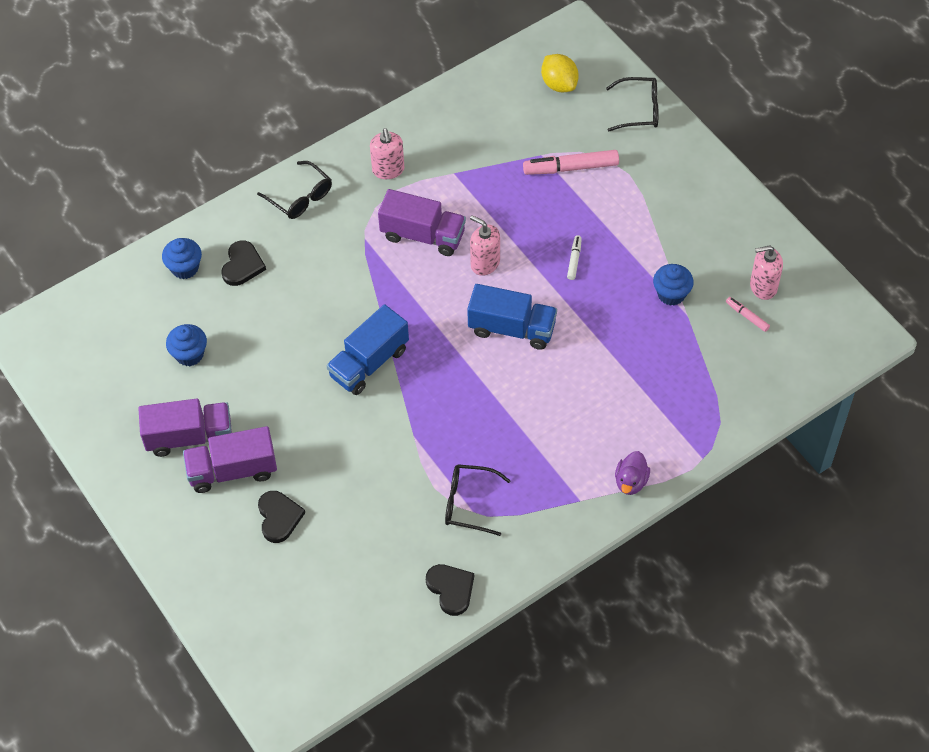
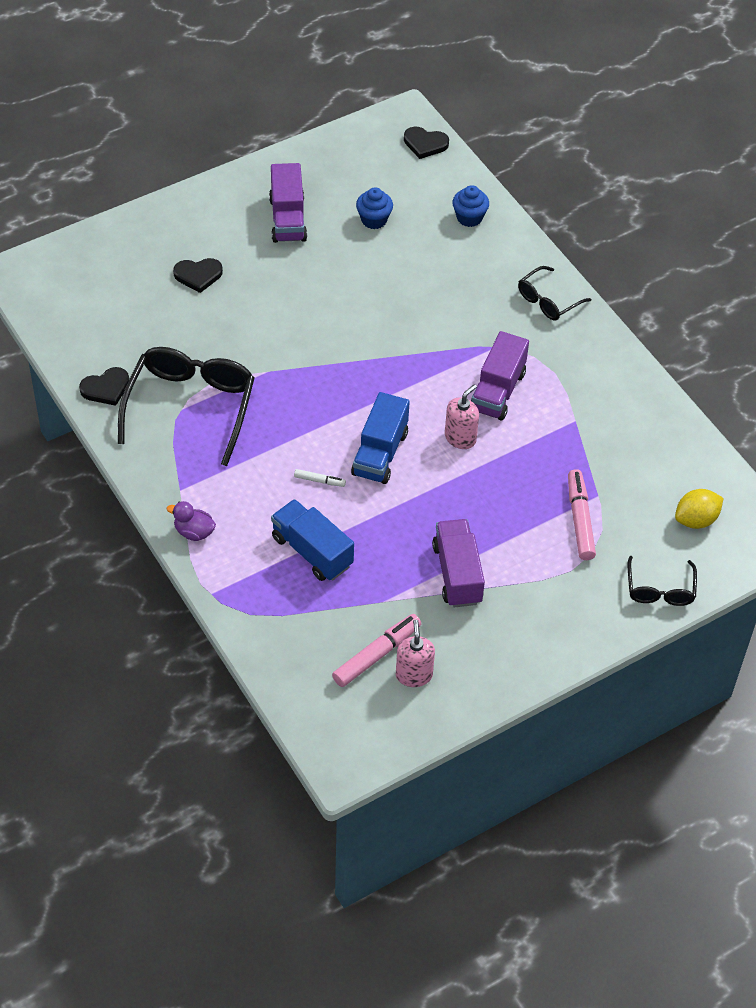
camera: 90 degrees right, 5 degrees down
(232, 470) = (250, 246): purple truck -> purple truck (457, 574)
(242, 265) = (469, 257): black heart -> black heart (425, 144)
(369, 363) = (351, 343): blue truck -> blue truck (312, 551)
(388, 170) = (580, 369): pink soap dispenser -> none
(468, 503) = (190, 406): black glasses -> black glasses, size x1.89
(574, 260) = (460, 511): white marker -> white marker (319, 481)
(671, 294) = (411, 590): blue cupcake -> none
(747, 316) = (377, 655): pink marker -> pink marker, size x1.95

